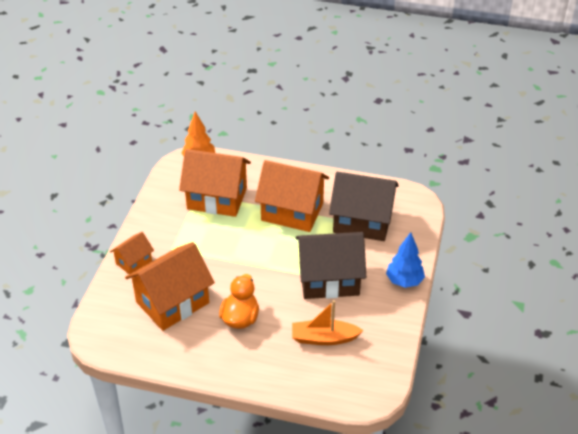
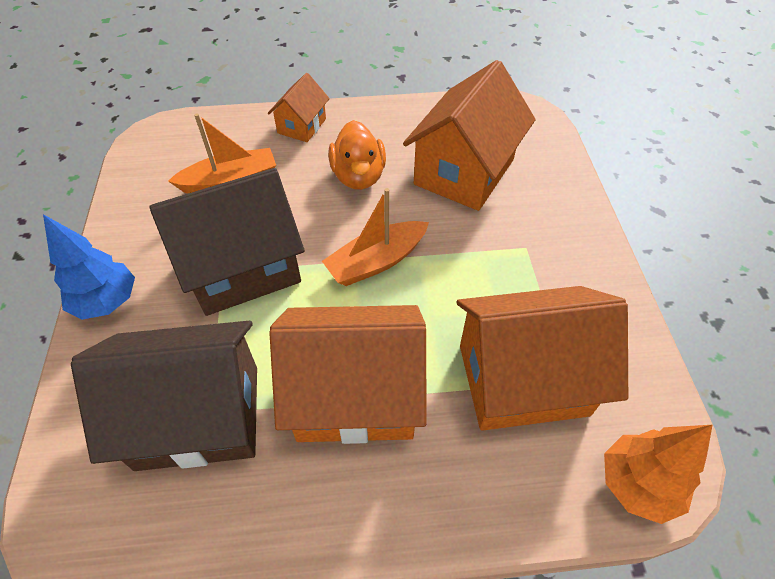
camera: 160 degrees right, 10 degrees up
(133, 262) = (564, 211): orange house -> orange house (302, 126)
(255, 263) = (376, 262): none -> orange boat

